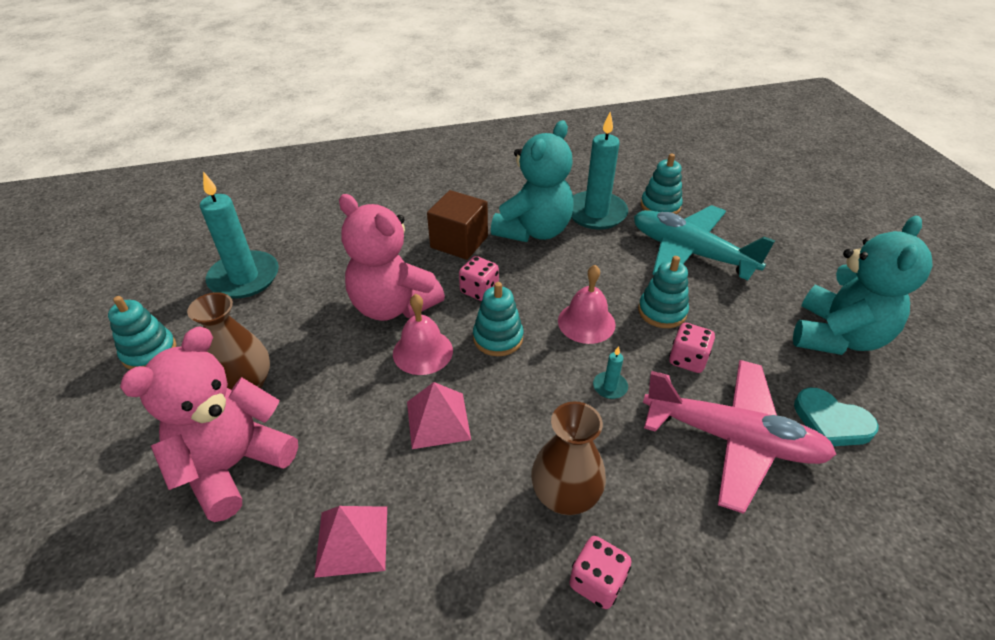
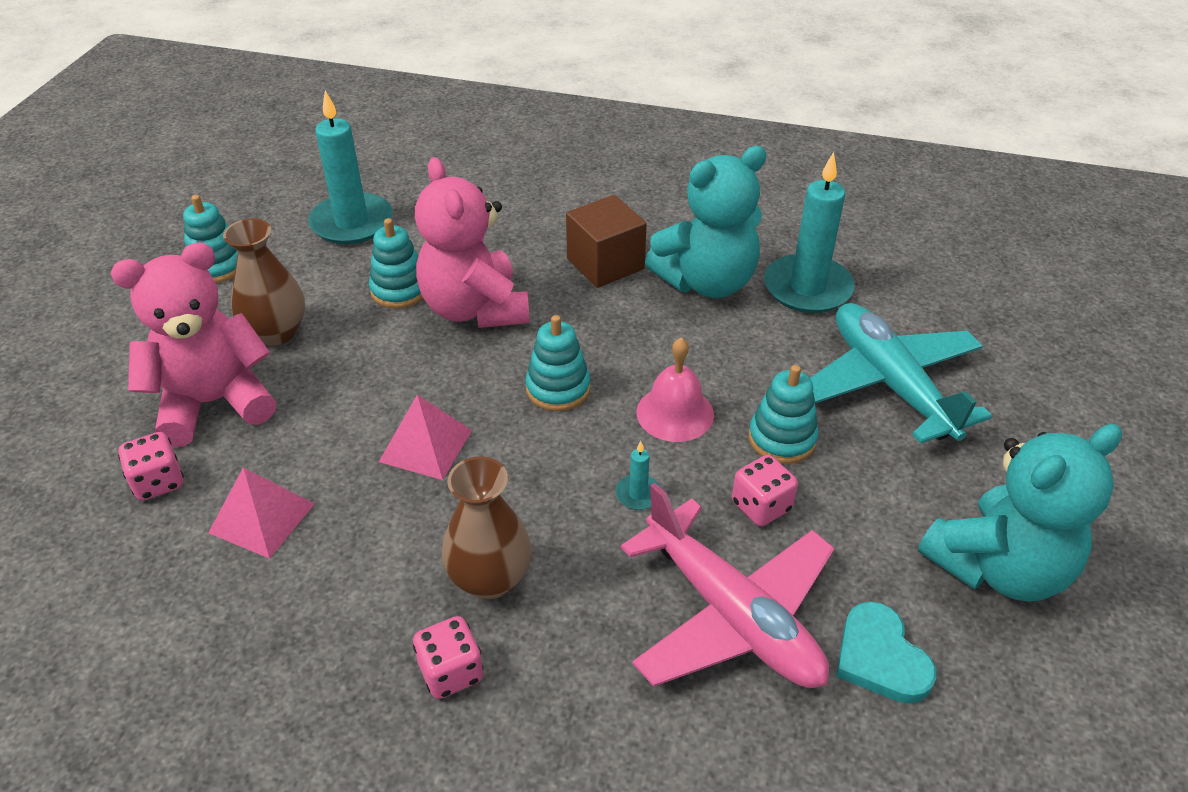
camera: 30 degrees right, 0 degrees up
(422, 351) = (466, 370): pink bell -> none
(479, 290) = (581, 328): pink dice -> pink dice (158, 482)
(660, 206) = (906, 309): turquoise stacking toy -> turquoise stacking toy (400, 290)

